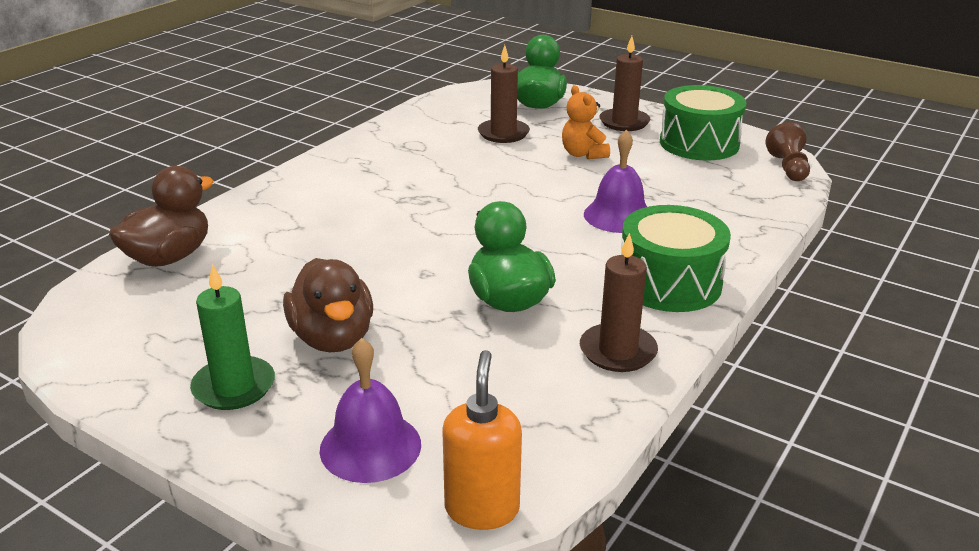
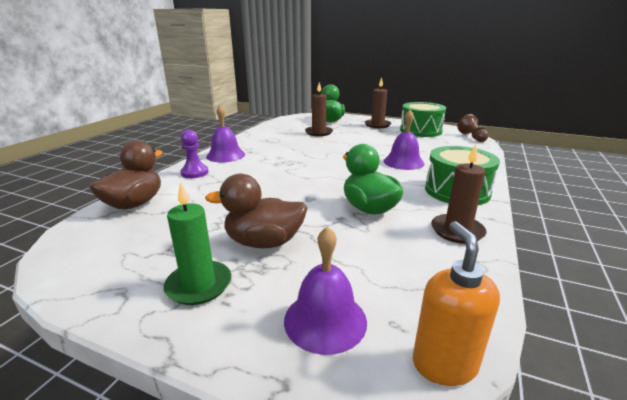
camera: 10 degrees left, 5 degrees down
(265, 207) = (194, 173): none -> purple pawn
(323, 175) = (225, 155): none -> purple bell
(333, 338) = (264, 242): brown duck -> brown duck turned 120 degrees clockwise
(583, 154) = (366, 138): orange teddy bear -> none

